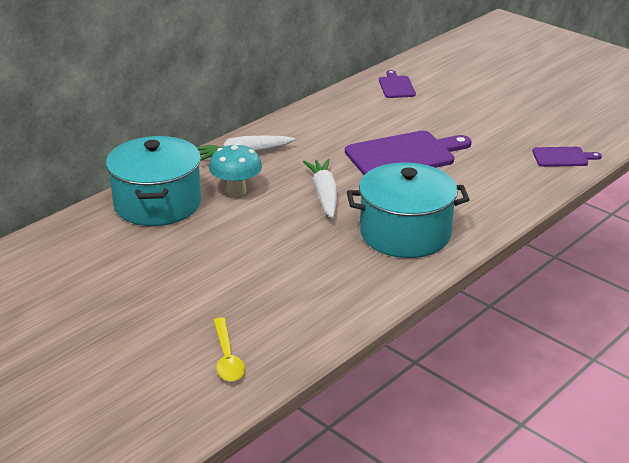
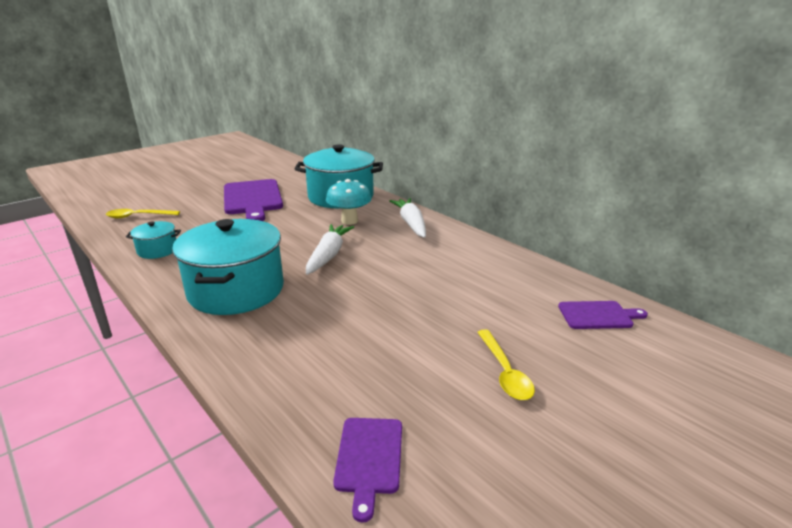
camera: 95 degrees right, 5 degrees down
(324, 195) = (328, 255): white carrot -> white carrot turned 75 degrees counterclockwise
(331, 306) = (157, 250): none -> turquoise pot
(404, 155) = (399, 304): purple cutting board -> purple cutting board (252, 199)
(472, 119) = (504, 372): none -> yellow spoon

